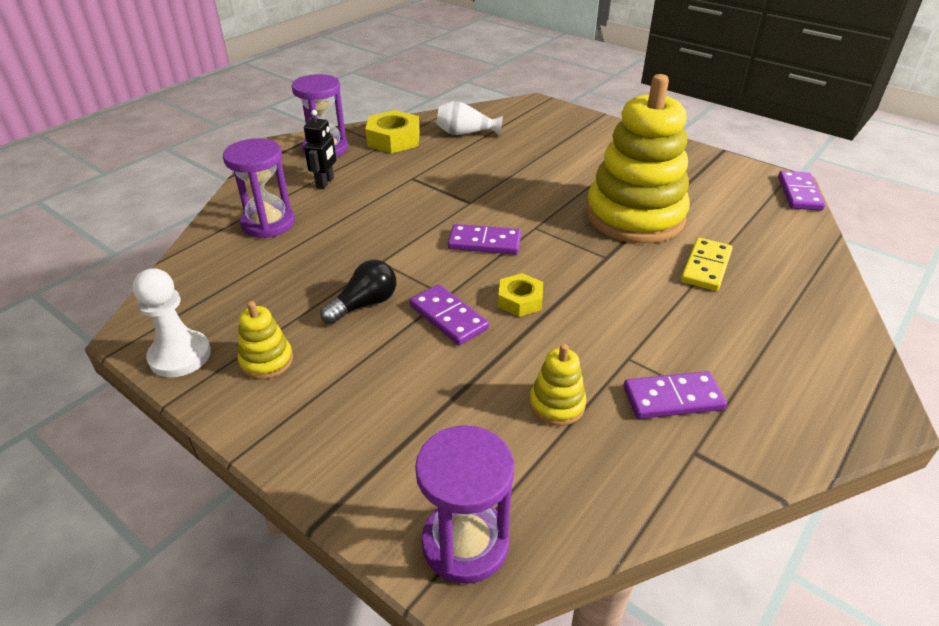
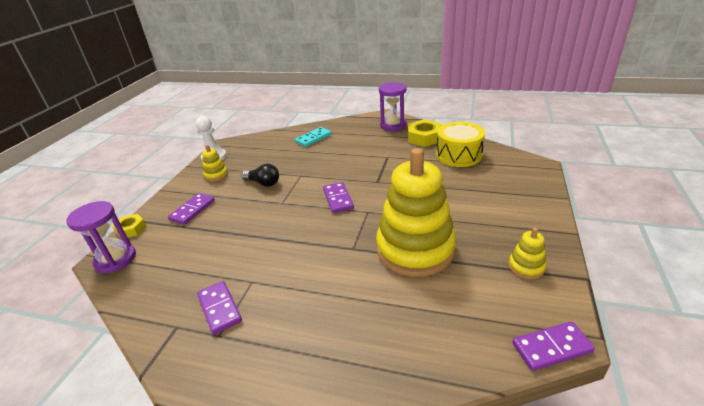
camera: 70 degrees right, 5 degrees down
(268, 223) = (313, 138): purple hourglass -> turquoise domino
(325, 183) = (360, 137): black robot -> none
(448, 317) = (263, 209): purple domino -> purple domino (192, 210)
(465, 133) = (458, 155): white vase -> yellow drum
(520, 300) = (289, 227): yellow nut -> yellow nut (131, 229)
(557, 404) = (205, 263): yellow stacking toy -> yellow stacking toy (526, 267)
(706, 267) = (371, 299): yellow domino -> none

